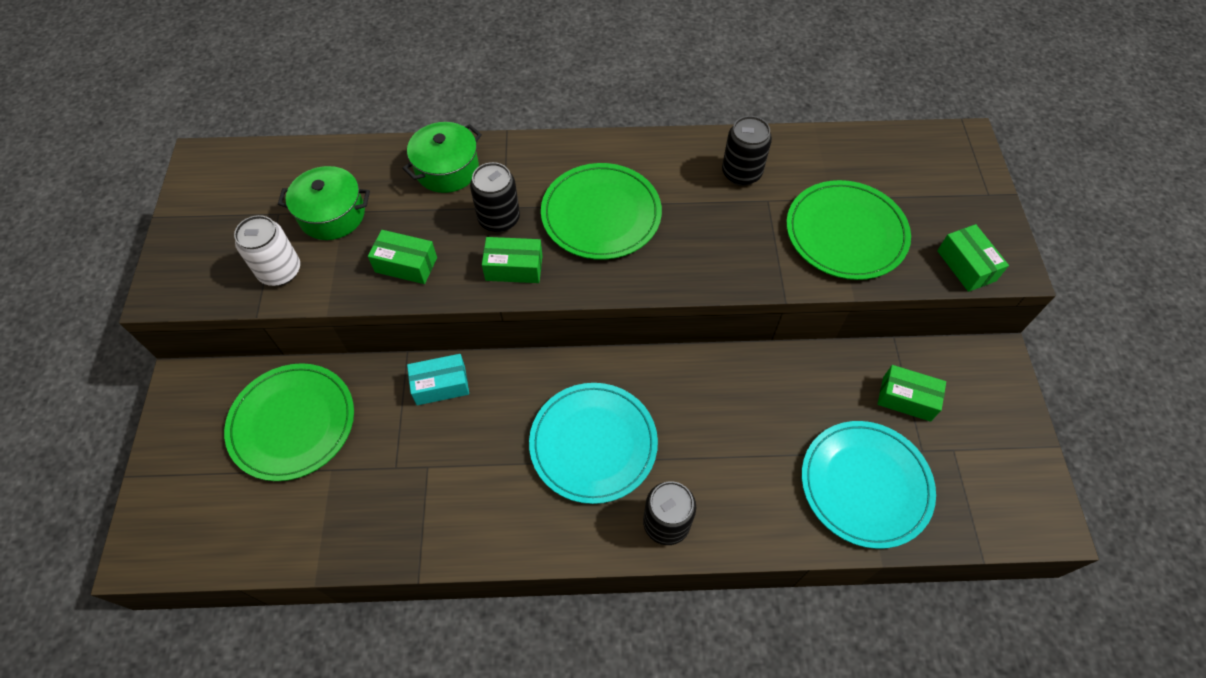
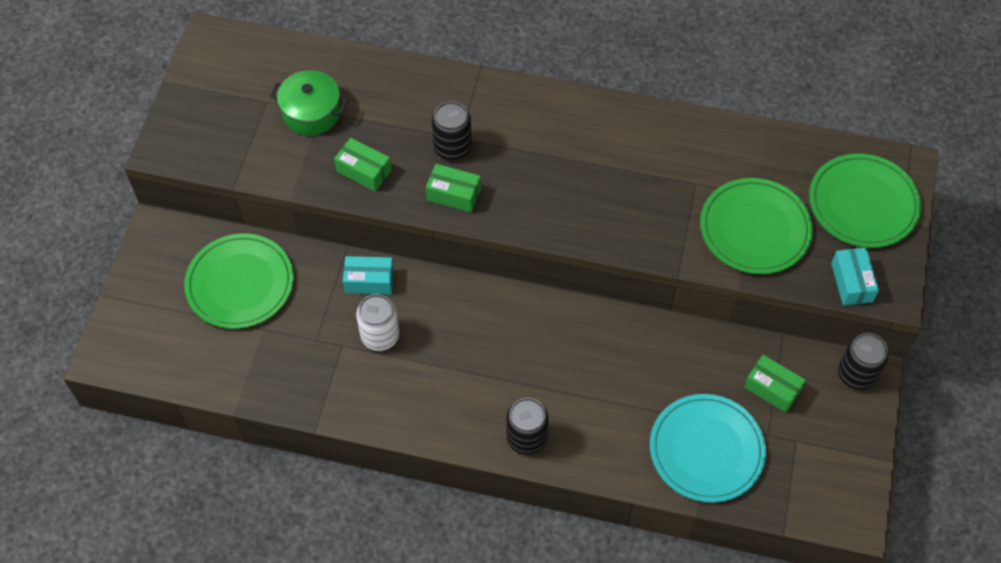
camera: 15 degrees right, 0 degrees up
(280, 271) = (259, 153): white can -> white can (380, 336)
(447, 169) = (419, 92): green pot -> none
(593, 444) = (485, 360): turquoise plate -> none
(601, 214) = (542, 163): green plate -> green plate (863, 203)
(741, 173) = (681, 152): black can -> black can (856, 374)
(966, 266) = (851, 282): green box -> turquoise box

